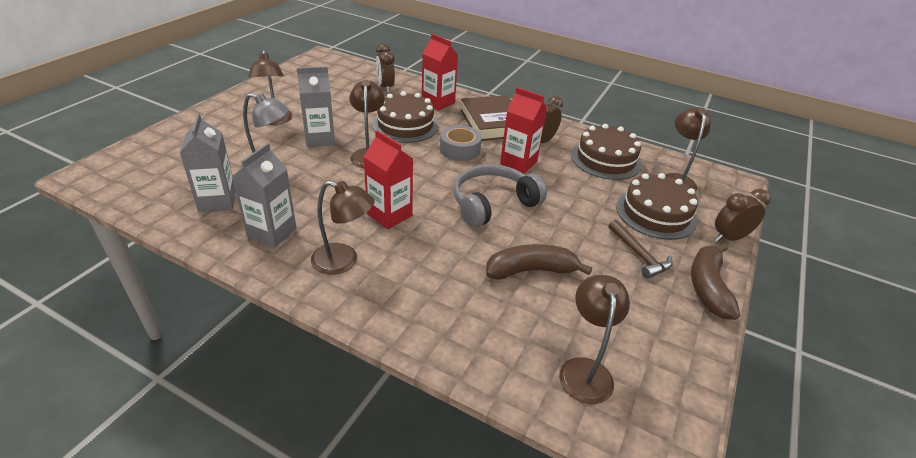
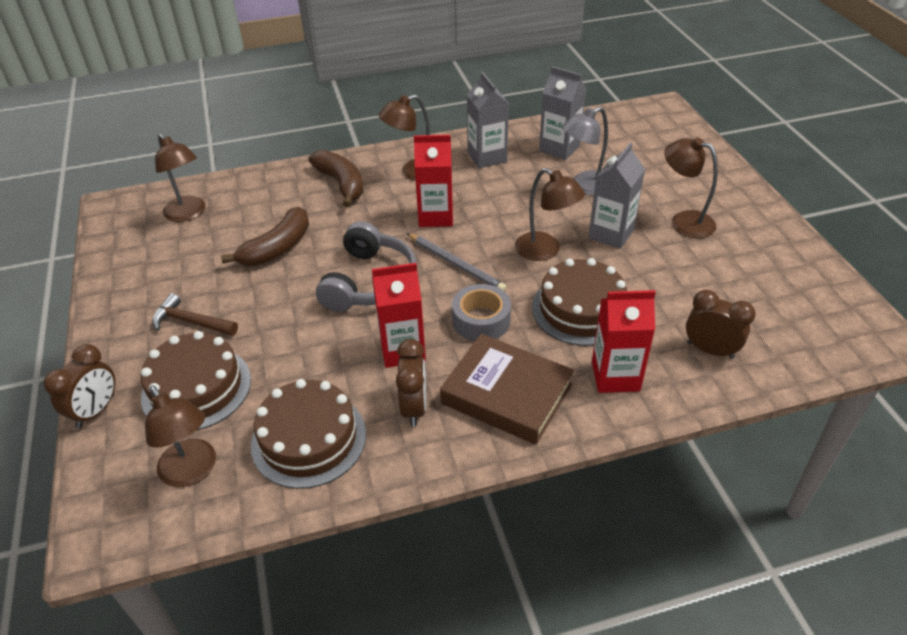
camera: 140 degrees right, 5 degrees up
(428, 180) = (455, 264): none -> grey pencil
(707, 287) = (110, 331): brown banana -> brown banana (341, 184)

